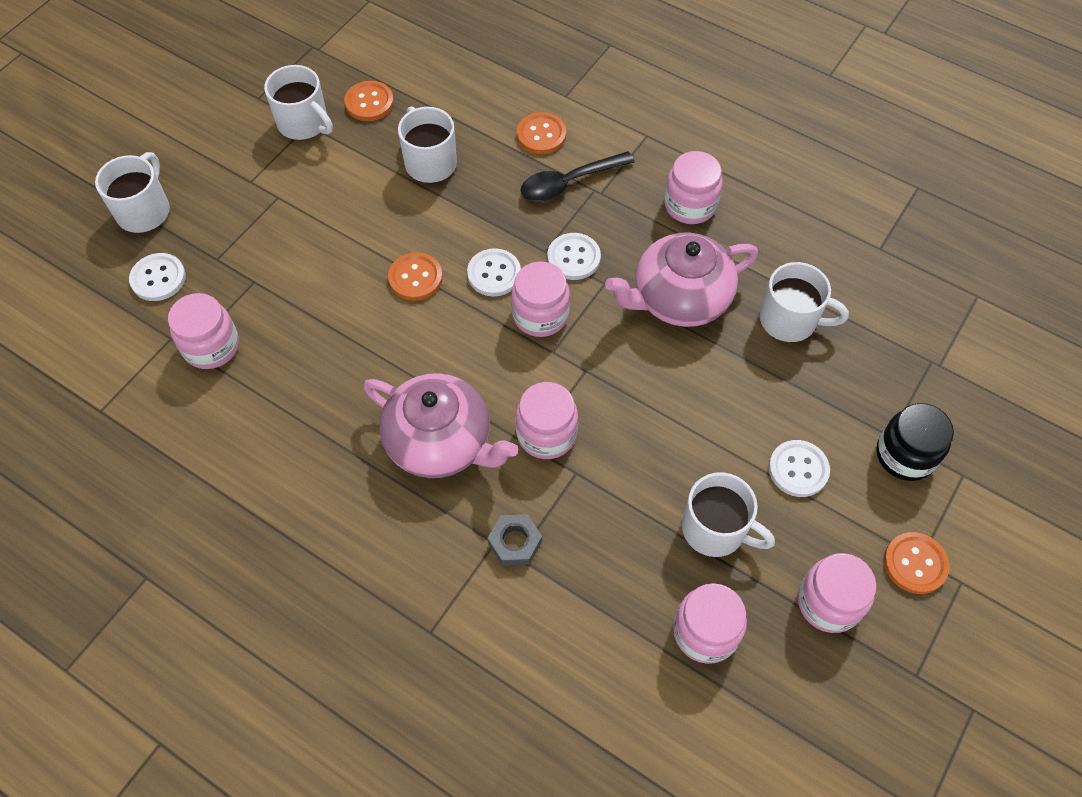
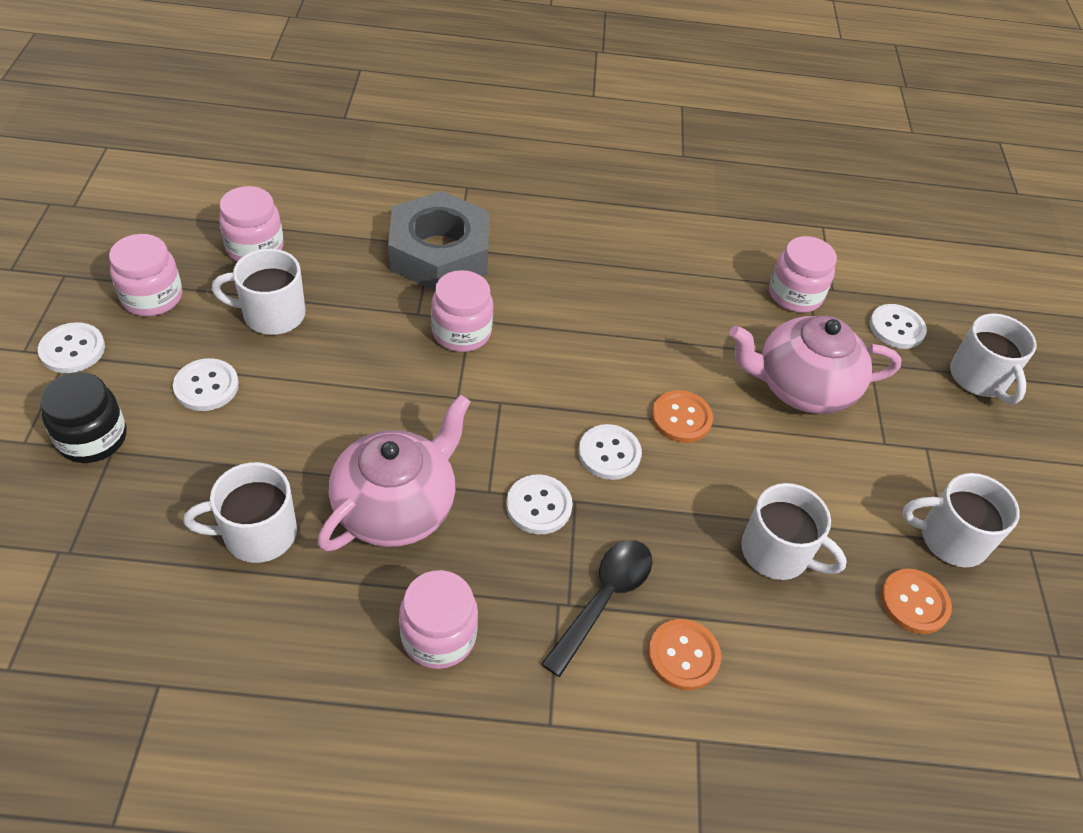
camera: 145 degrees right, 10 degrees down
(440, 442) = (548, 295): pink teapot -> pink teapot (802, 387)
(515, 542) = (439, 252): grey nut -> grey nut, size x2.32
(540, 315) = (534, 431): pink jar -> none
(915, 564) = (72, 349): orange button -> white button

